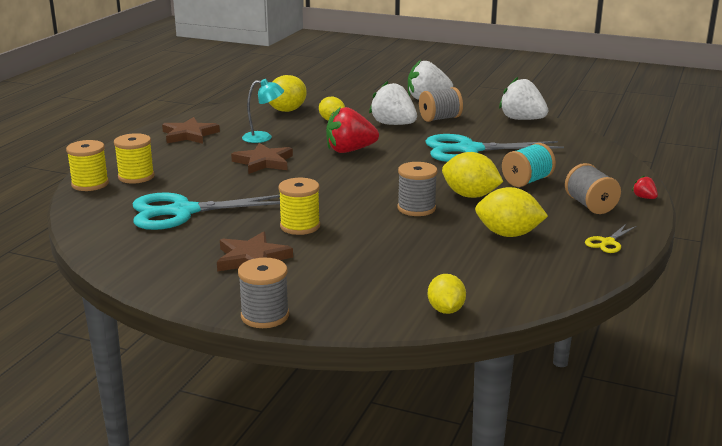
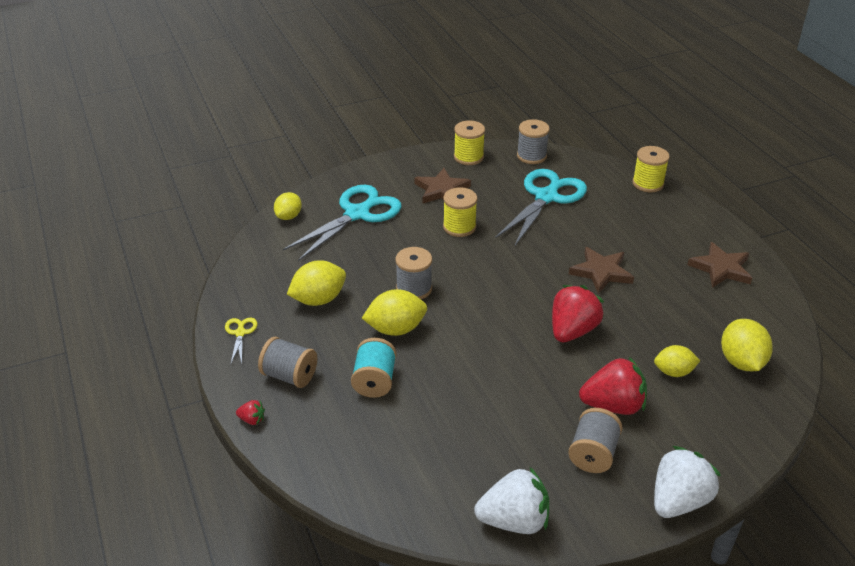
camera: 135 degrees right, 15 degrees up
(136, 177) = (640, 205): yellow spool -> yellow spool (468, 157)
(263, 137) = (666, 303): turquoise lamp -> none
(265, 316) = (374, 165): grey spool -> grey spool (531, 156)
(393, 124) = (613, 405): white strawberry -> red strawberry
(445, 310) = (289, 216): yellow lemon -> yellow lemon turned 75 degrees clockwise
(469, 150) = (482, 403): turquoise scissors -> turquoise scissors (357, 214)

